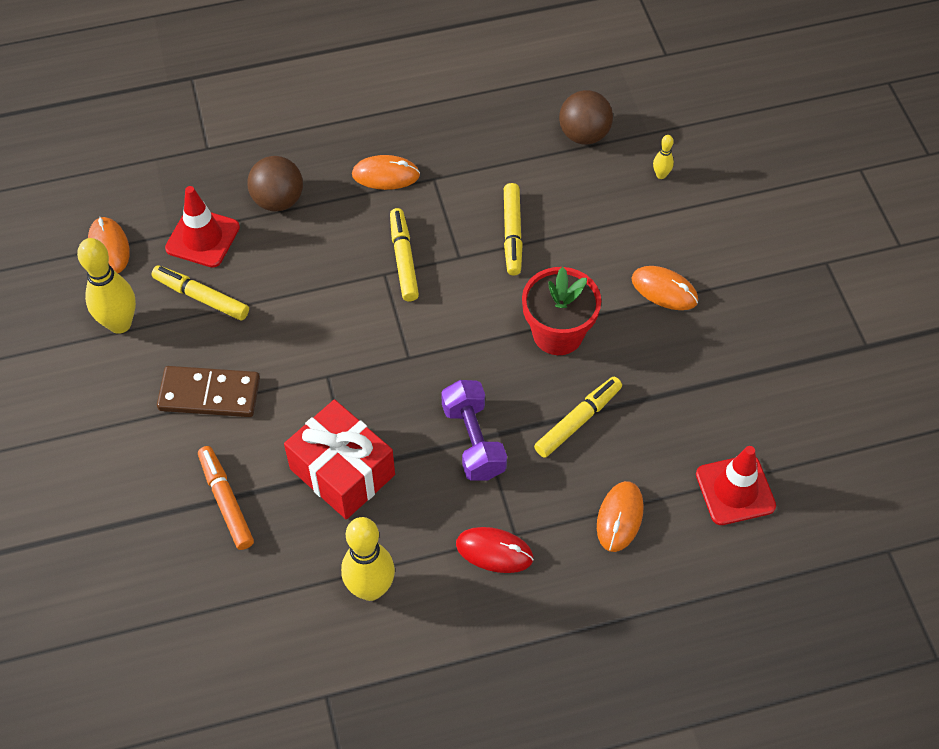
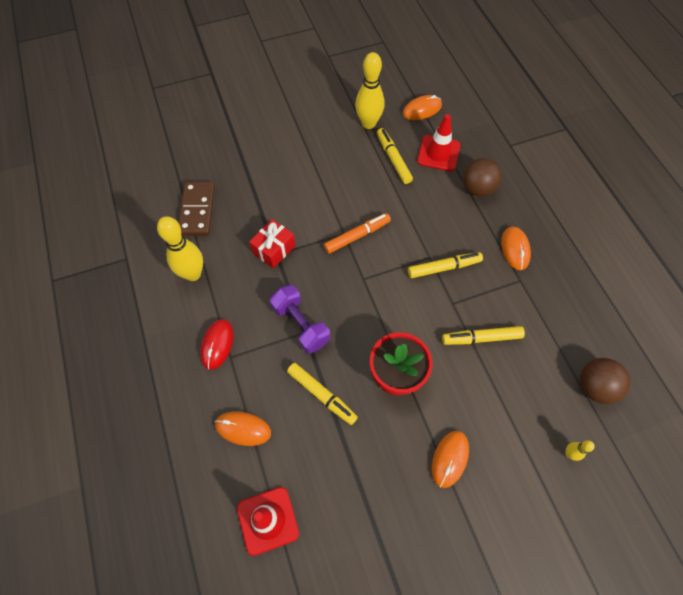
camera: 85 degrees right, 5 degrees up
(201, 297) = (393, 159): yellow marker -> yellow marker turned 45 degrees counterclockwise
(209, 394) = (324, 173): brown domino -> brown domino (197, 210)
(226, 501) = (252, 192): orange marker -> orange marker (357, 236)
(342, 472) = (274, 249): red gift -> red gift, size x0.64
(473, 441) = (301, 325): purple dumbbell -> purple dumbbell turned 75 degrees clockwise

